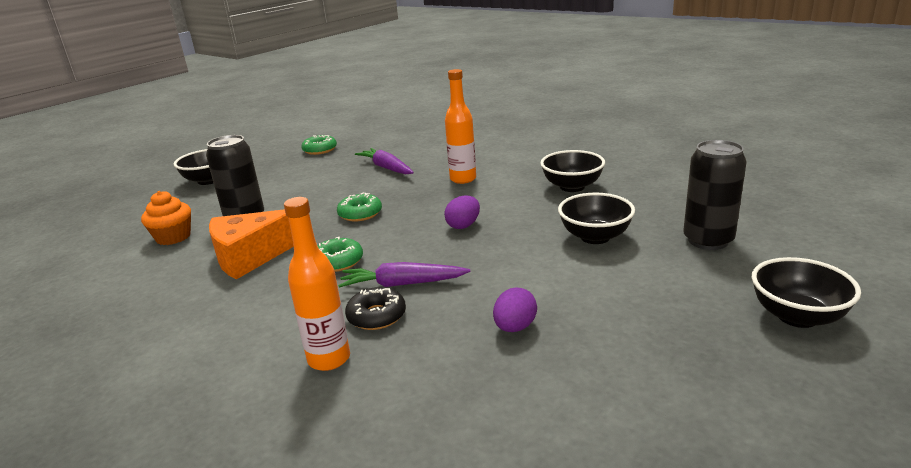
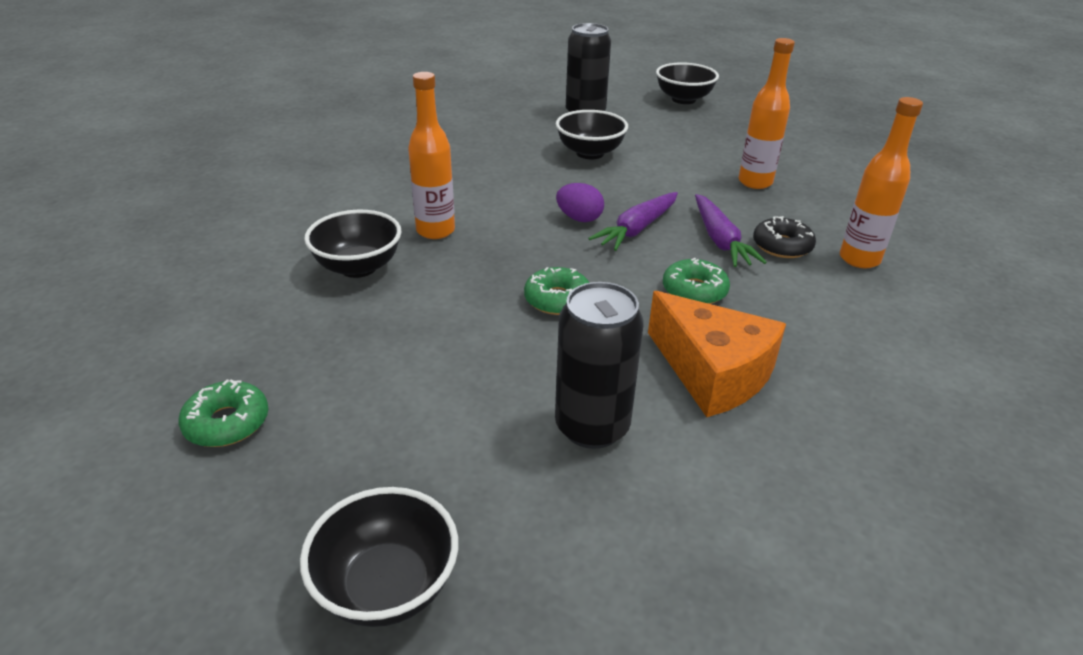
camera: 105 degrees left, 10 degrees up
(173, 237) = (688, 507): orange cupcake -> none
(386, 168) = (372, 306): purple carrot -> purple carrot (637, 229)
(515, 327) = (755, 182): purple egg -> orange bottle
(572, 187) = (469, 163): black bowl -> black bowl (358, 267)

